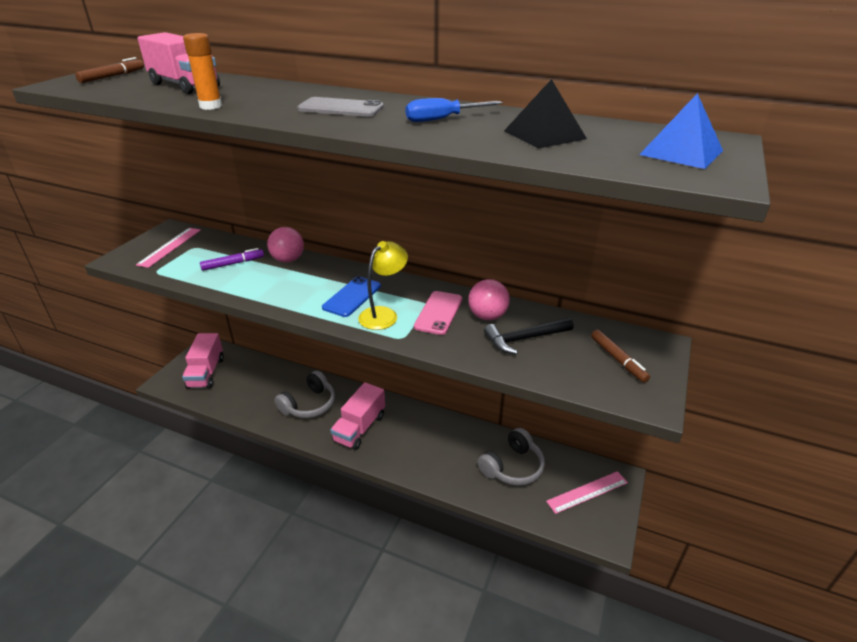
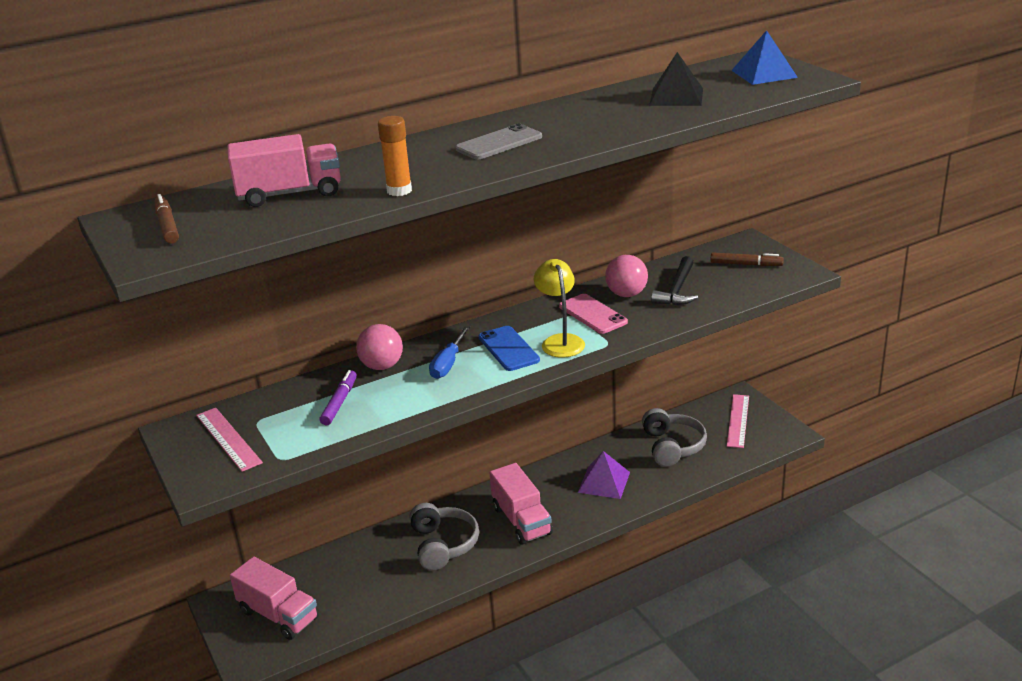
camera: 50 degrees left, 5 degrees down
(435, 449) = (604, 482): none -> purple pyramid
(442, 119) = (590, 116): blue screwdriver -> blue screwdriver (448, 364)

